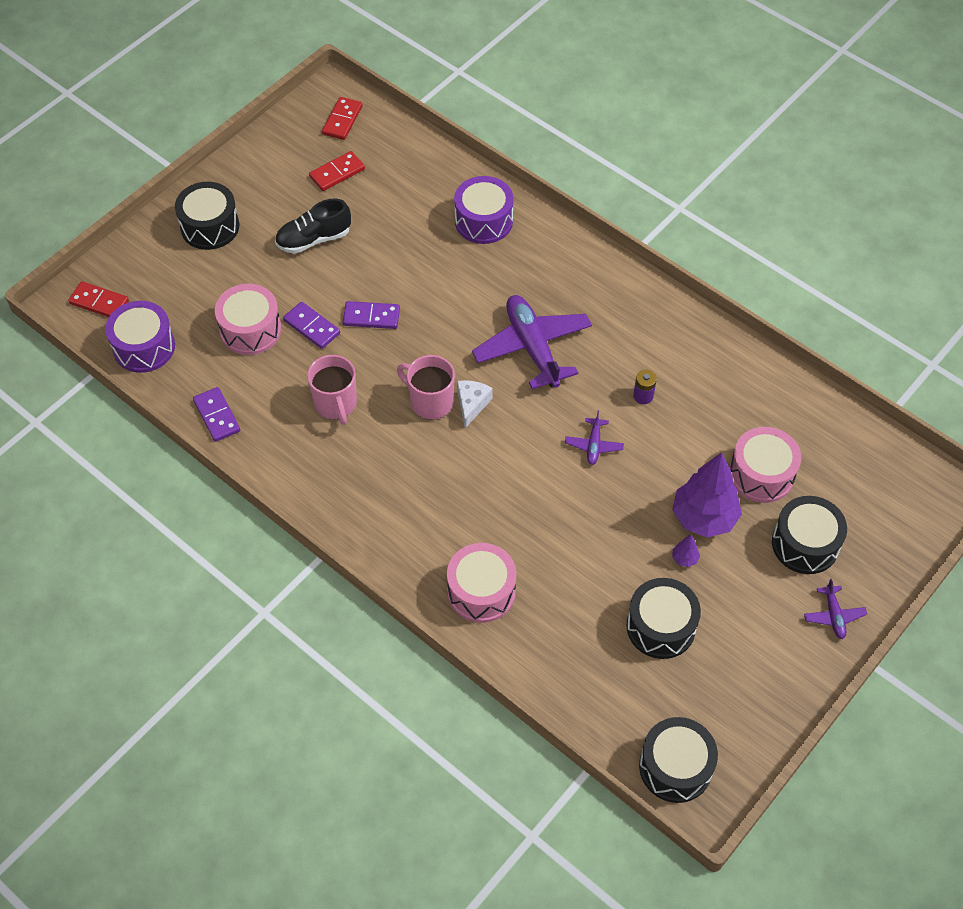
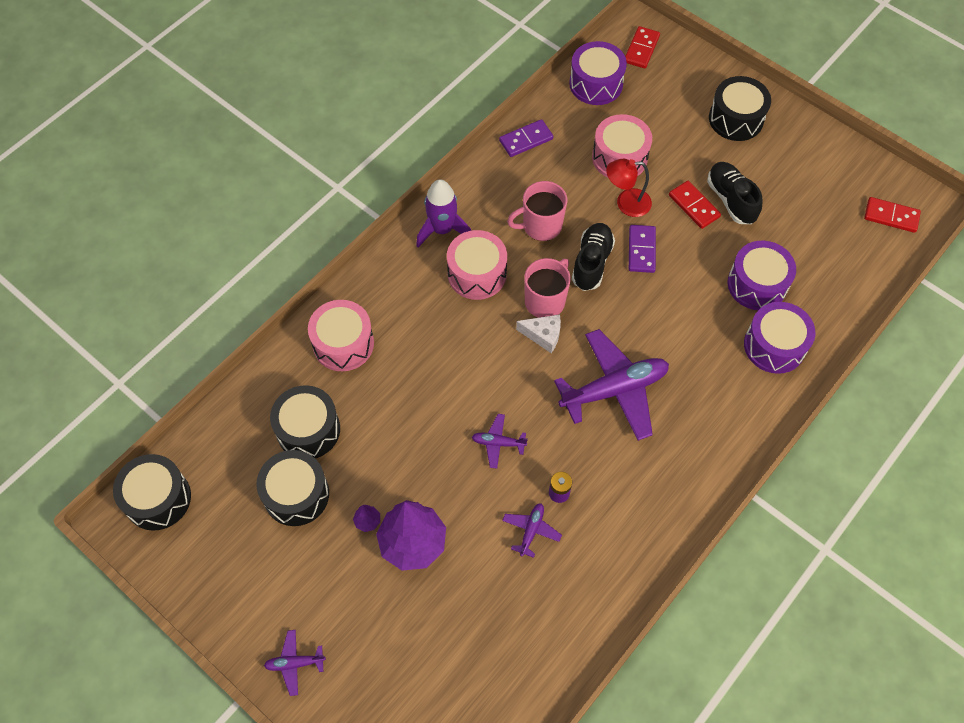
camera: 90 degrees right, 5 degrees up
(311, 327) = (626, 203): purple domino -> red lamp
(335, 497) = (442, 229): none -> purple rocket
(337, 173) = (818, 215): red domino -> red domino (694, 206)
(385, 360) = (591, 263): none -> black shoe
(415, 227) = (757, 284): none -> purple drum
(683, 419) = (531, 530): none -> purple plane
(761, 474) = (463, 606): pink drum -> pink drum (477, 274)
(805, 544) = (378, 643): black drum -> black drum (308, 430)

